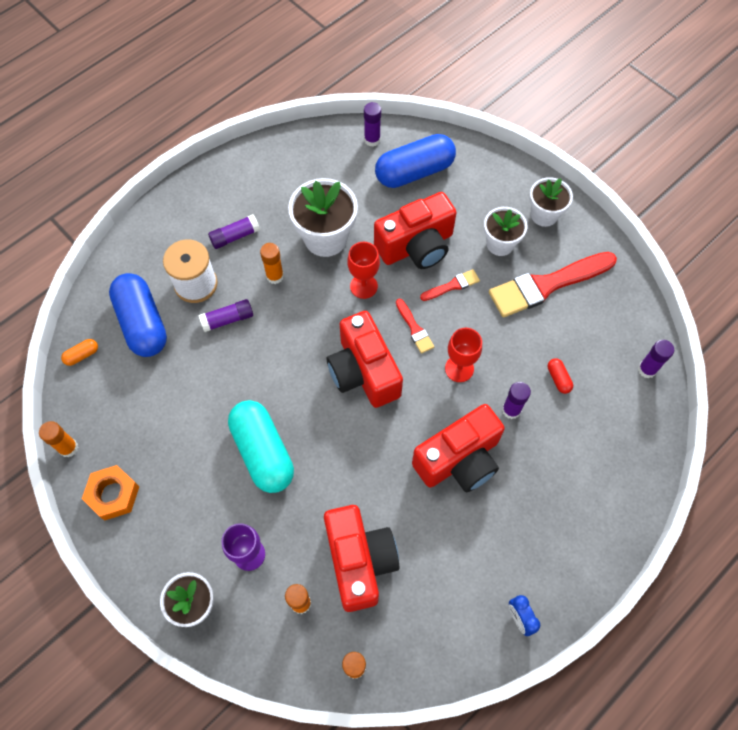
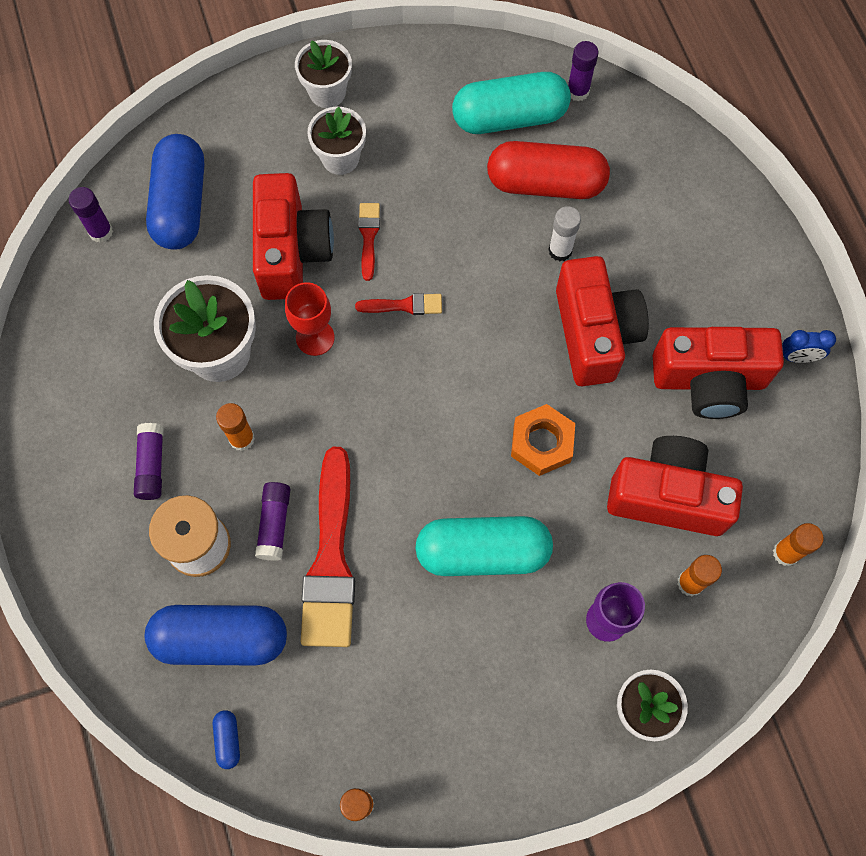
camera: 65 degrees left, 5 degrees up
(82, 355) = (228, 740): orange capsule -> blue capsule
(113, 494) = (454, 764): orange nut -> orange nut (542, 443)
(363, 372) = (433, 389): red camera -> red camera (709, 380)
(459, 368) = (482, 280): red goblet -> none
(511, 410) = (560, 250): purple glue stick -> white glue stick
(547, 285) = (422, 136): red brush -> red brush (331, 558)
(558, 378) = (545, 183): red capsule -> red capsule, size x2.50
(596, 333) = (509, 117): none -> turquoise capsule

